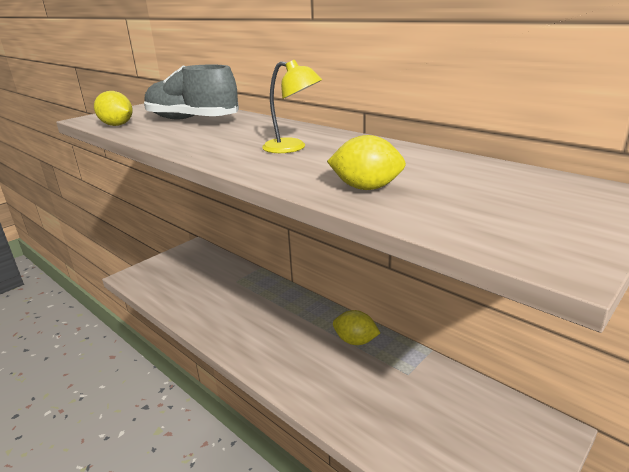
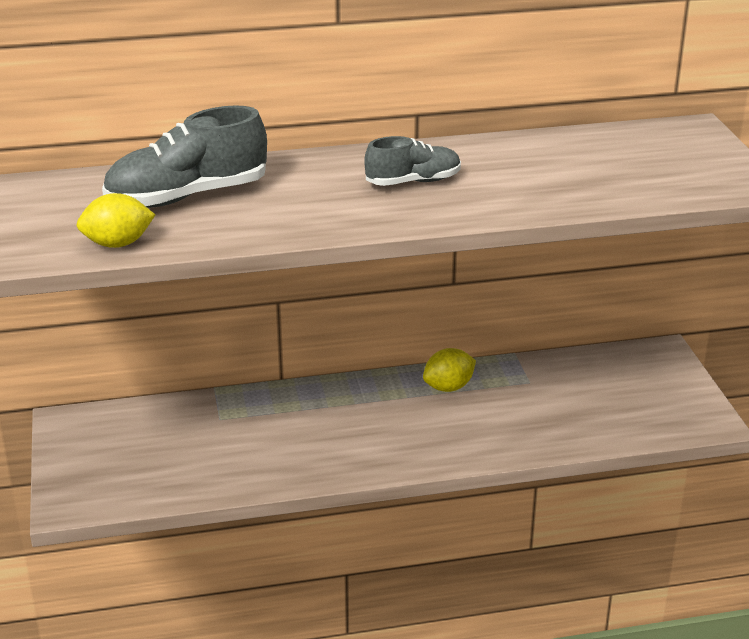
camera: 55 degrees left, 5 degrees up
(292, 148) = (413, 182): yellow lamp -> grey shoe
(366, 188) = (569, 191): yellow lemon -> none

